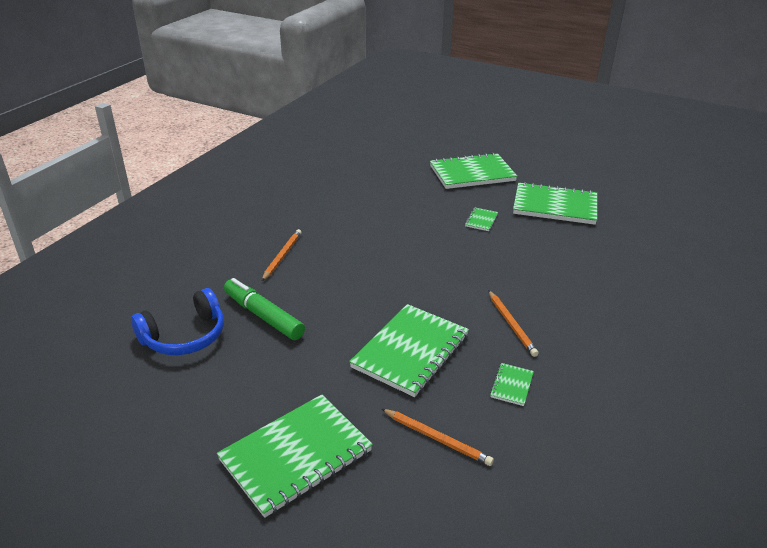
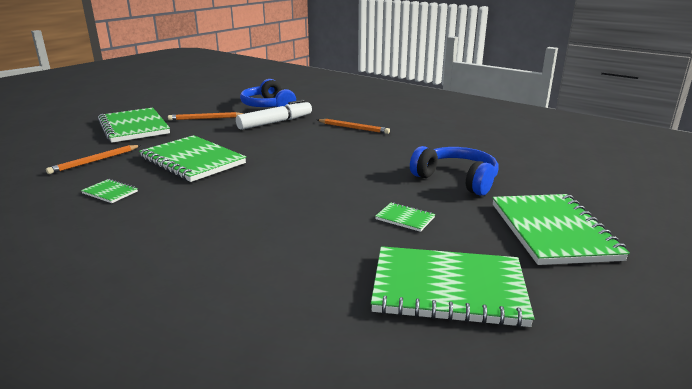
camera: 100 degrees right, 10 degrees down
(263, 316) = (275, 122): green marker -> white marker
(405, 201) = (457, 179): none -> blue headphones
(511, 324) = (187, 205): orange pencil -> orange pencil (206, 118)
(555, 206) = (448, 289): green notebook -> green notebook turned 75 degrees clockwise

